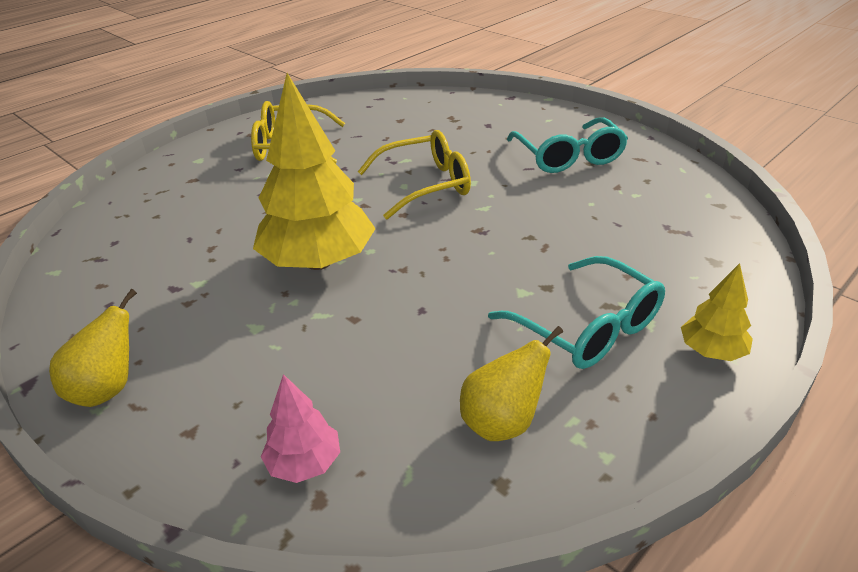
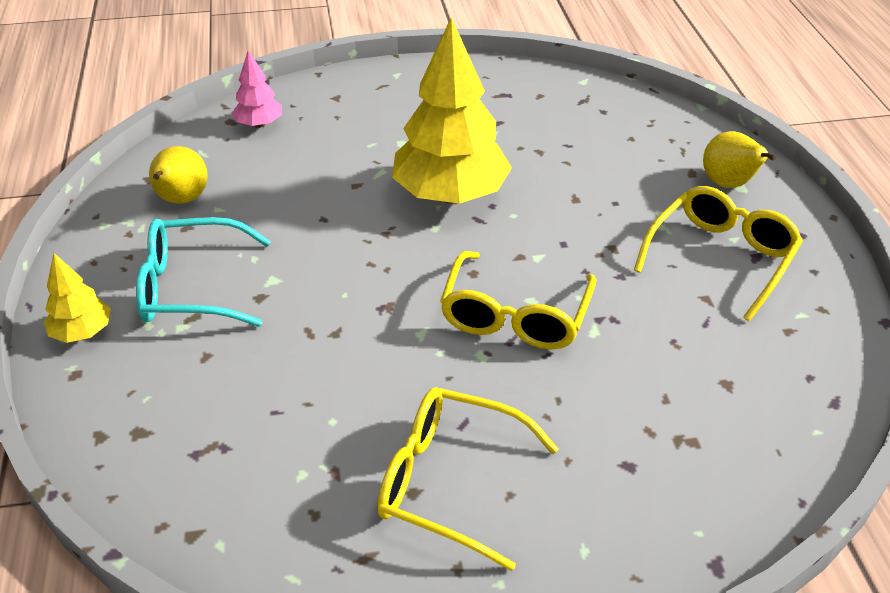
camera: 125 degrees right, 5 degrees up
(108, 389) = (411, 80): yellow pear -> yellow pear (729, 184)
(568, 157) = (450, 482): turquoise glasses -> yellow glasses

